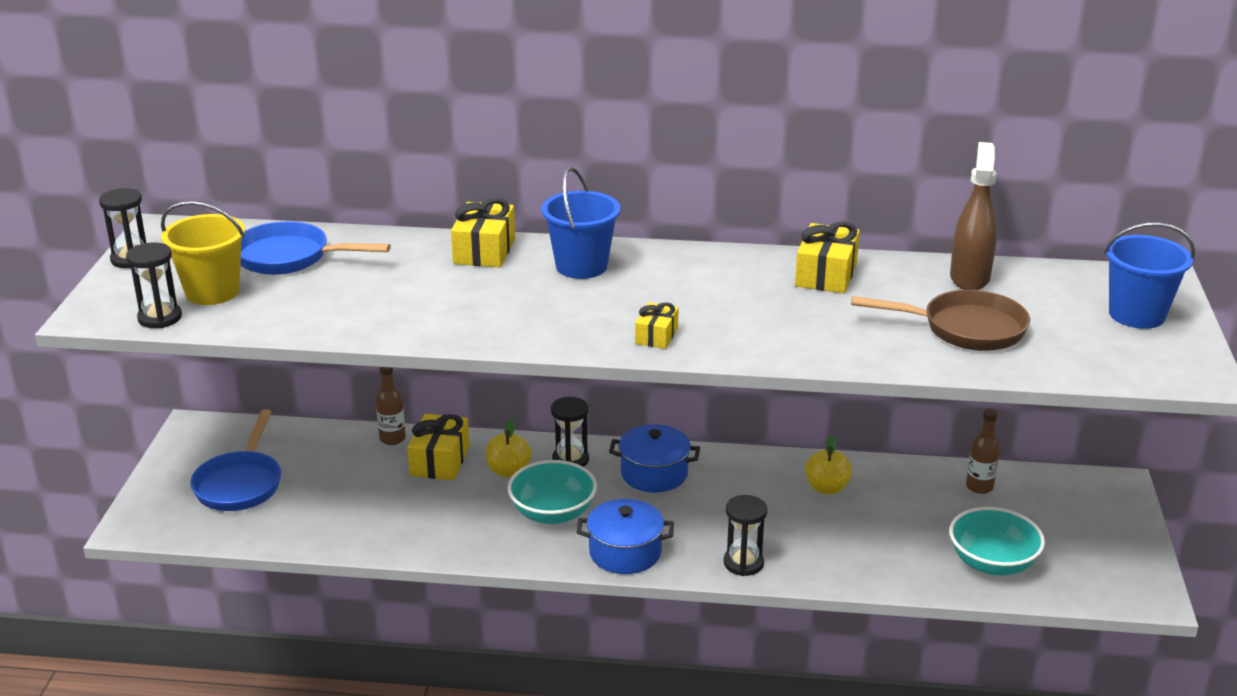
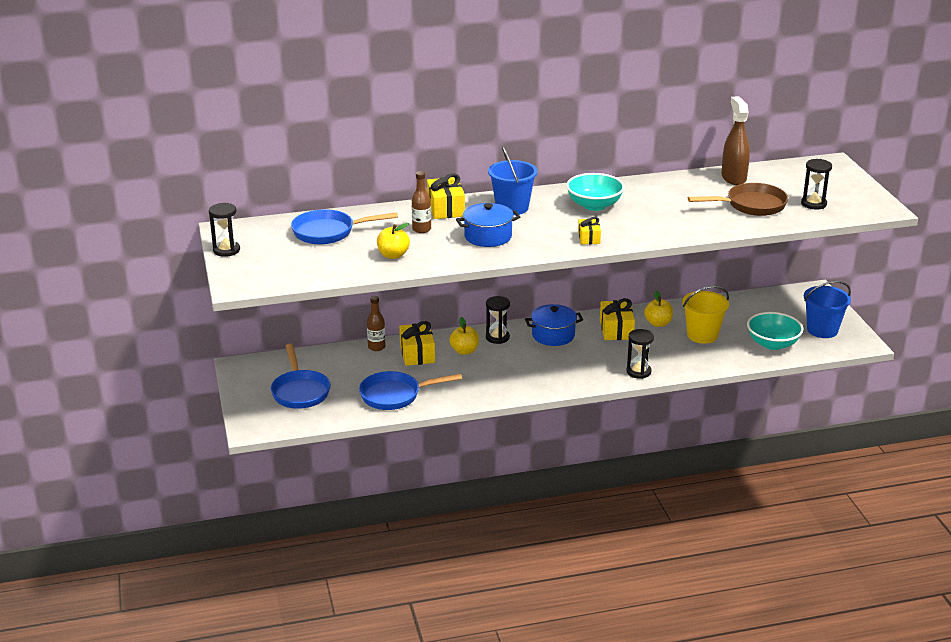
camera: 20 degrees left, 0 degrees up
(160, 318) = (283, 280): black hourglass -> black hourglass (813, 204)
(212, 292) = (300, 260): yellow bucket -> yellow bucket (702, 335)
(344, 309) = (393, 255): none -> yellow apple
(361, 519) = (395, 395): none -> blue pan
(553, 513) = (509, 368): turquoise bowl -> turquoise bowl (594, 205)
(625, 552) = (567, 380): blue pot -> blue pot (488, 236)
(826, 274) = (655, 189): yellow gift -> yellow gift (616, 329)
(979, 487) = (741, 306): brown bottle -> brown bottle (421, 229)
(1136, 315) = (833, 183): blue bucket -> blue bucket (822, 330)

